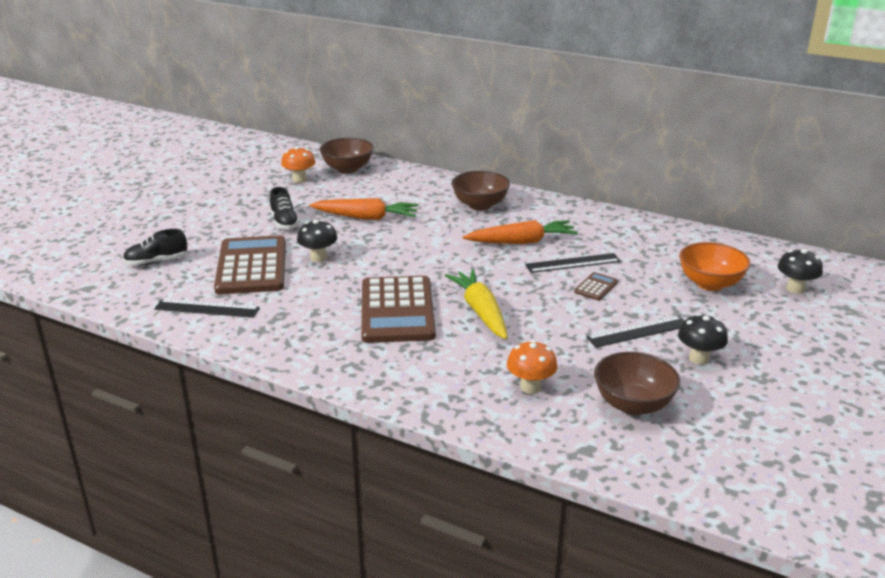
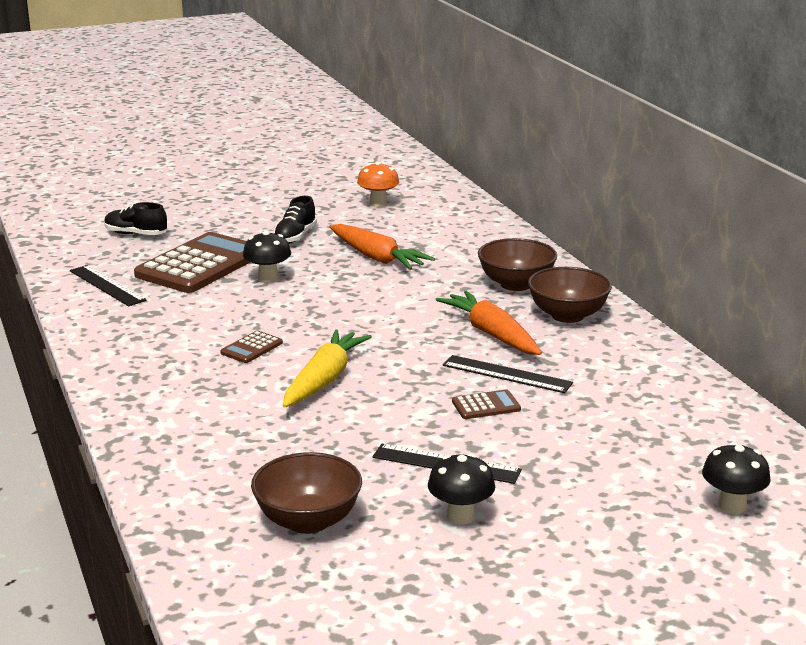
camera: 40 degrees right, 5 degrees down
(347, 169) = (443, 207): brown bowl -> brown bowl (567, 315)
(397, 310) = (251, 348): brown calculator -> brown calculator, size x0.42
(521, 242) = (491, 334): orange carrot -> orange carrot turned 150 degrees counterclockwise
(530, 387) = (244, 461): orange mushroom -> none
(710, 283) = (629, 456): orange bowl -> none

